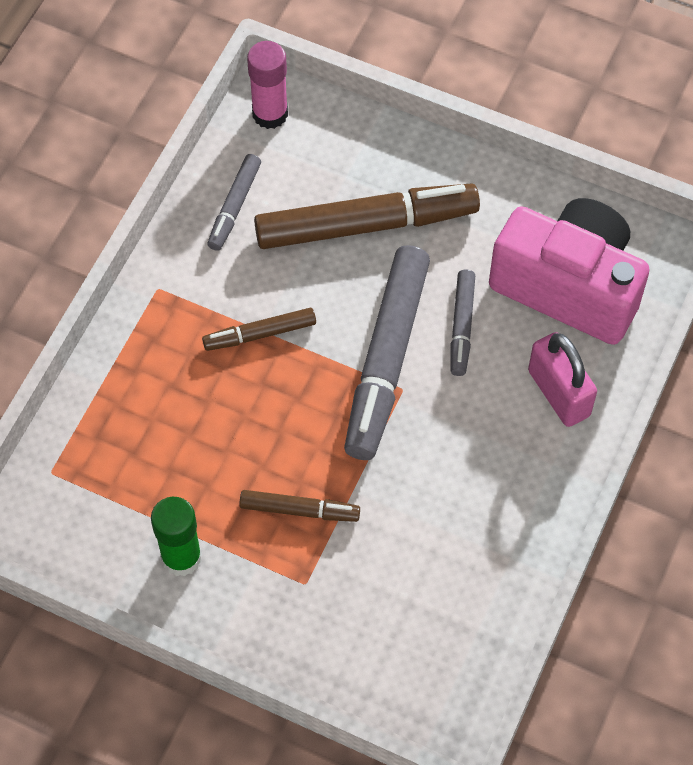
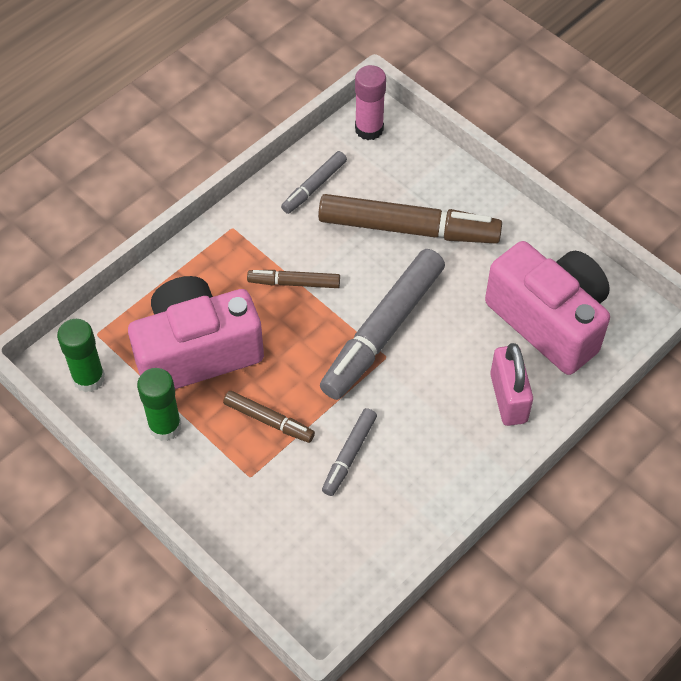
camera: 20 degrees right, 5 degrees down
(65, 529) = (88, 378): none -> green glue stick
(180, 455) = (196, 352): none -> pink camera
(462, 326) = (452, 325): grey marker -> grey marker (349, 455)

